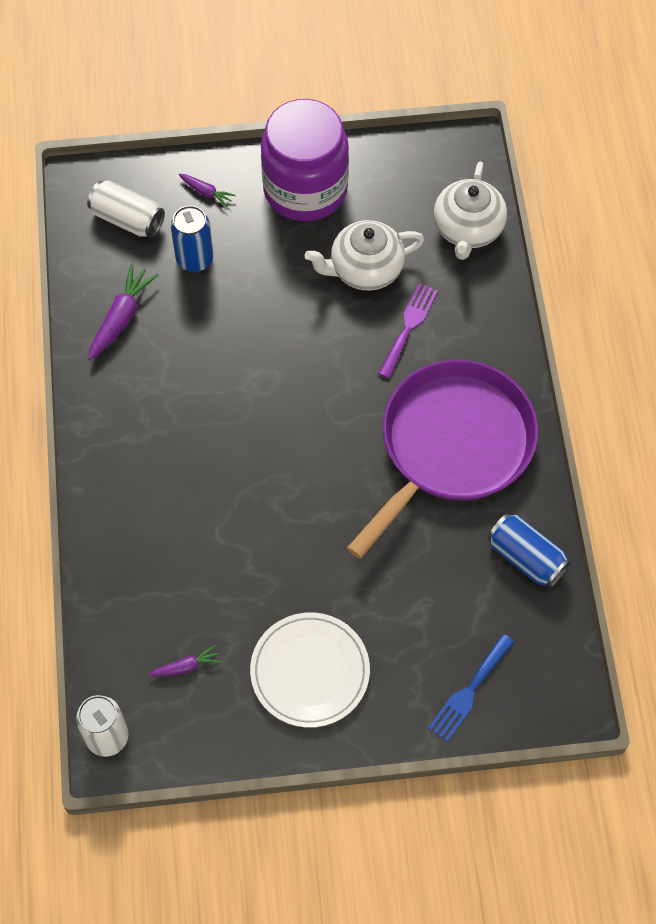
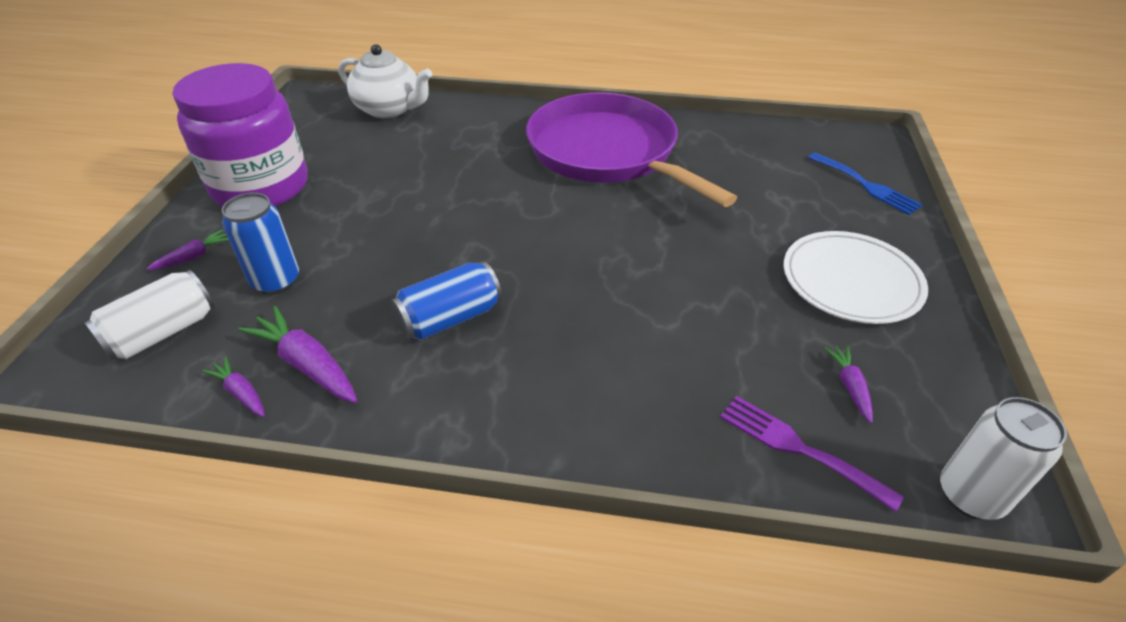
camera: 75 degrees left, 20 degrees down
(89, 292) = (241, 393): none -> purple carrot
(365, 269) = (387, 167): white teapot -> none
(408, 326) = (468, 154): purple fork -> purple fork (798, 448)
(526, 558) = (731, 136): blue can -> blue can (449, 318)

